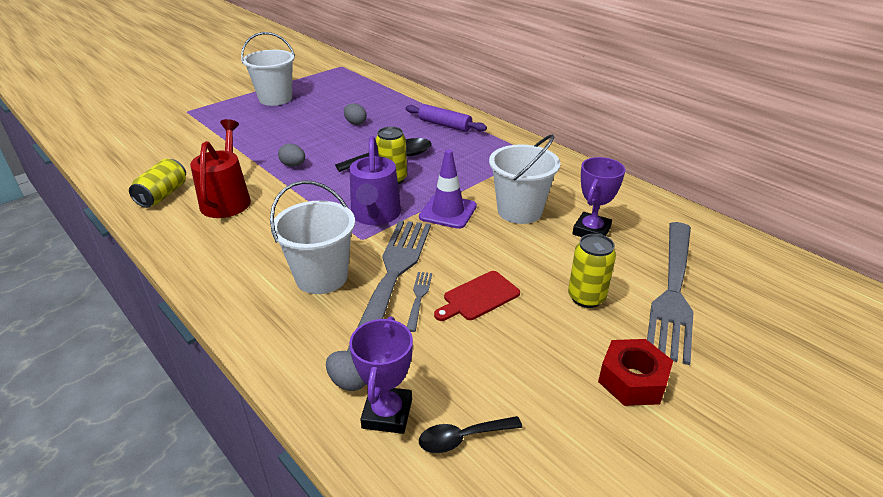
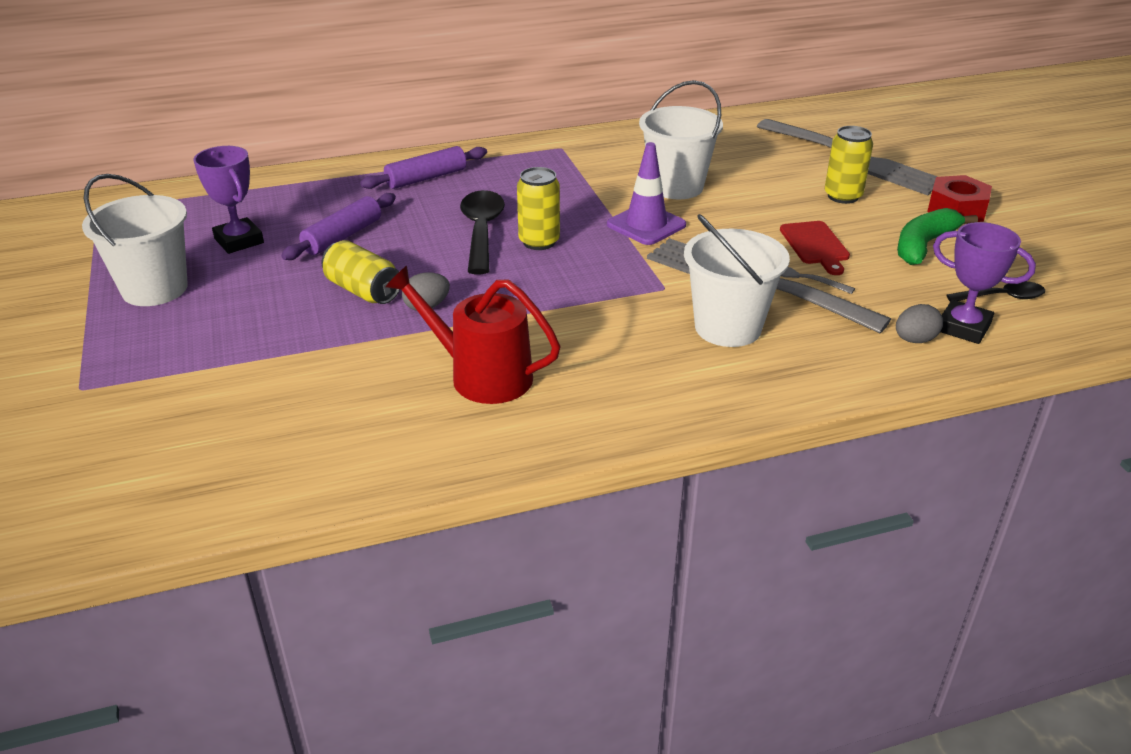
camera: 65 degrees left, 0 degrees up
(163, 195) = (410, 437): yellow can -> yellow can (363, 291)
(355, 123) = (342, 236): grey egg -> purple rolling pin
(375, 215) = (617, 270): purple watering can -> none
(463, 438) = (1002, 297): black spoon -> black spoon turned 105 degrees counterclockwise
(531, 365) = (924, 245): none -> green banana
(591, 231) = (739, 164): purple trophy -> purple trophy (239, 241)

